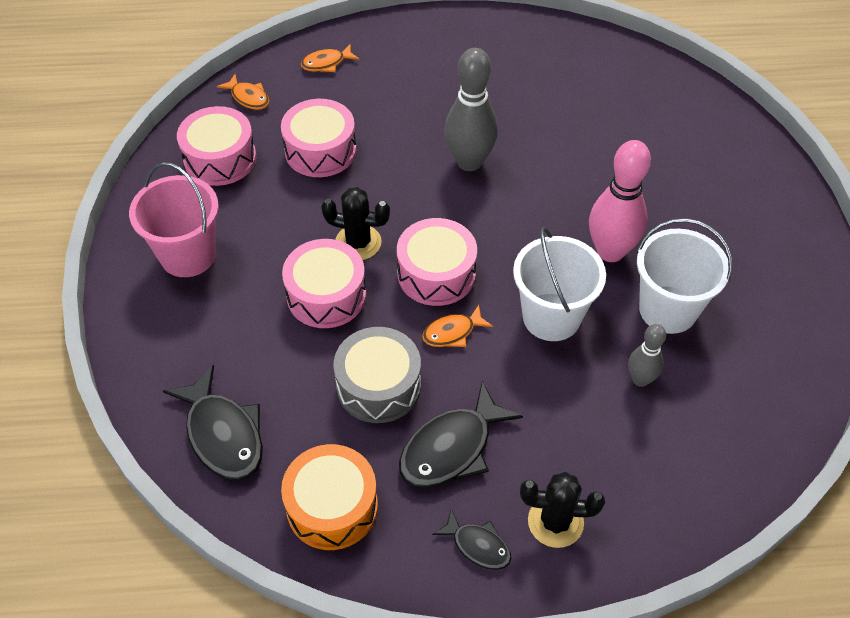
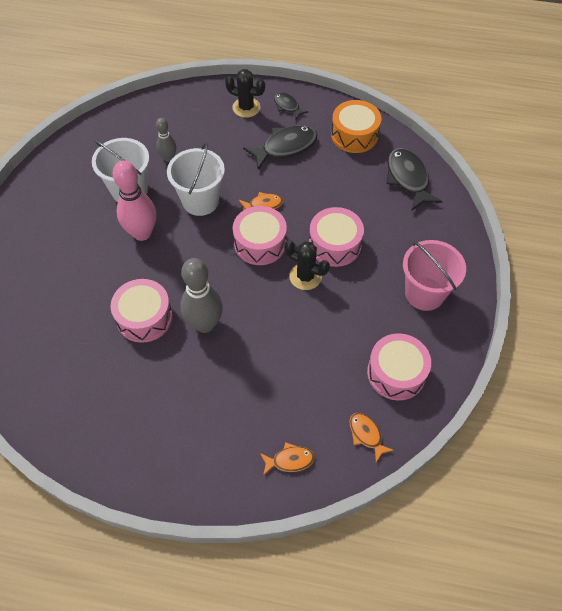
camera: 165 degrees left, 5 degrees up
(320, 150) = (315, 362): pink drum -> pink drum (144, 317)
(378, 386) = (316, 185): grey drum -> none

